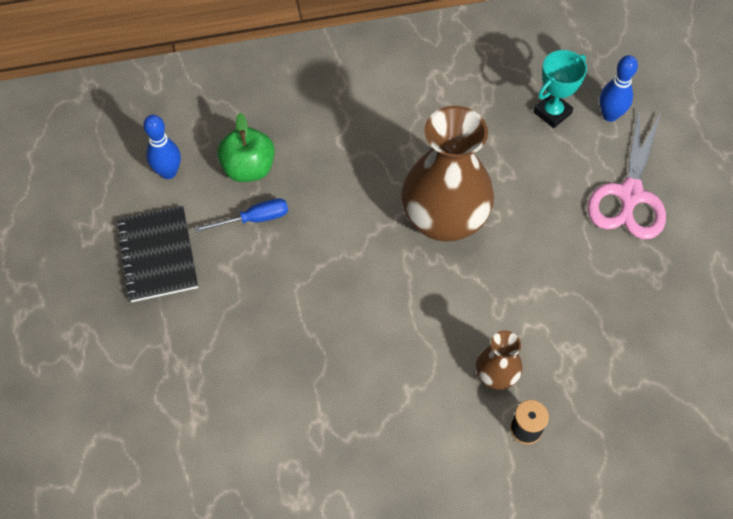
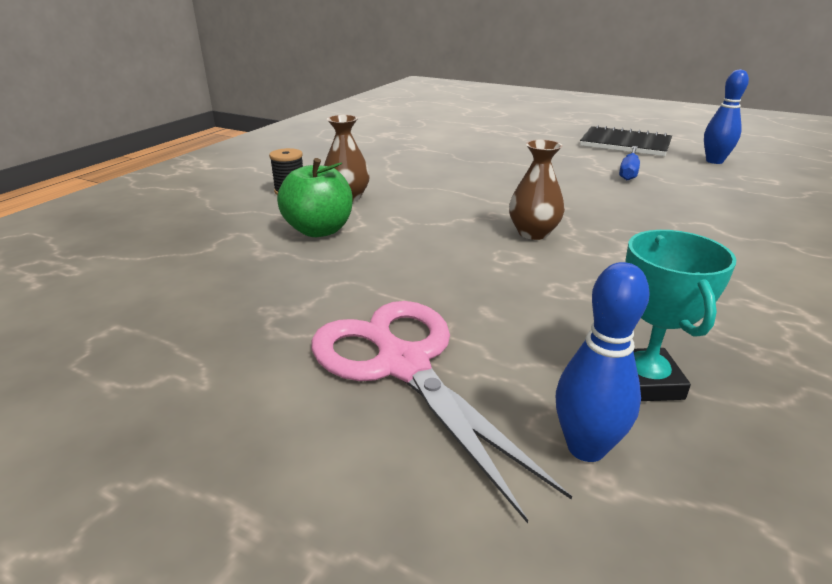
camera: 130 degrees right, 30 degrees down
(249, 169) = (694, 183): green apple -> green apple (319, 230)
(444, 220) = (533, 233): brown vase -> brown vase, size x0.47

